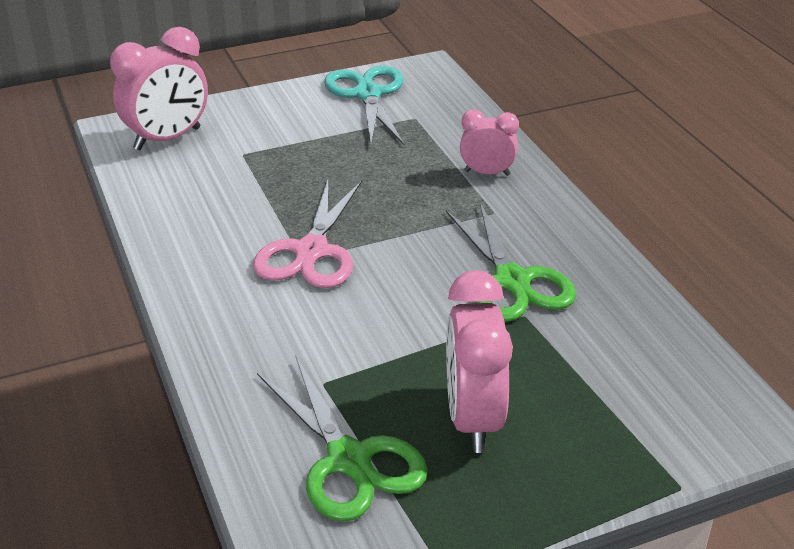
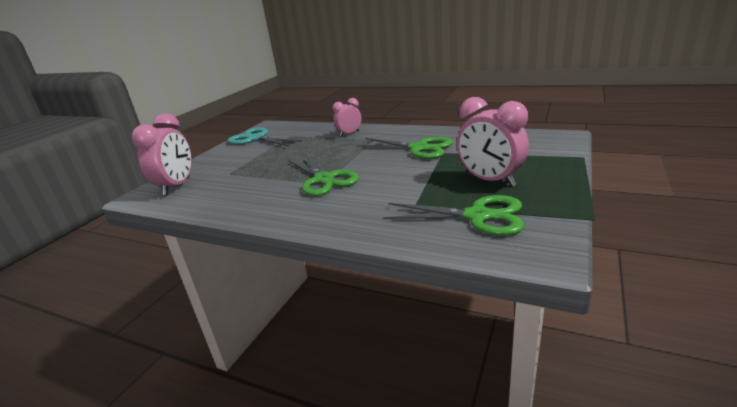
camera: 40 degrees left, 10 degrees down
(311, 251) = (324, 179): pink scissors -> green scissors

